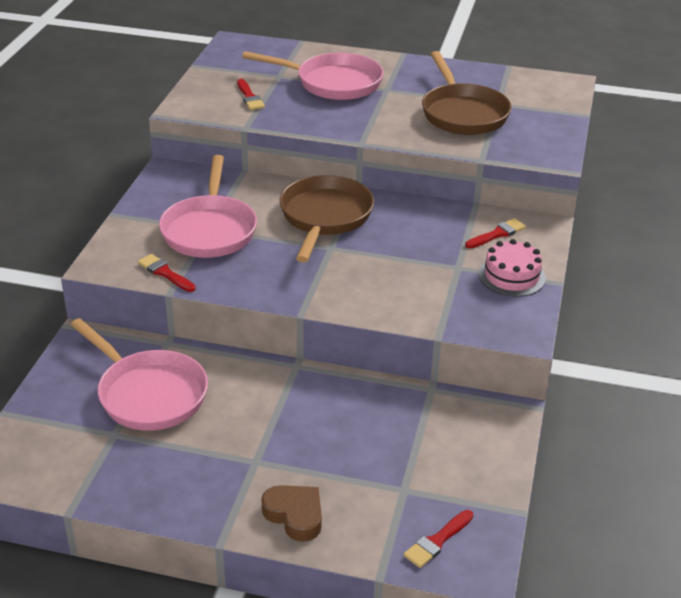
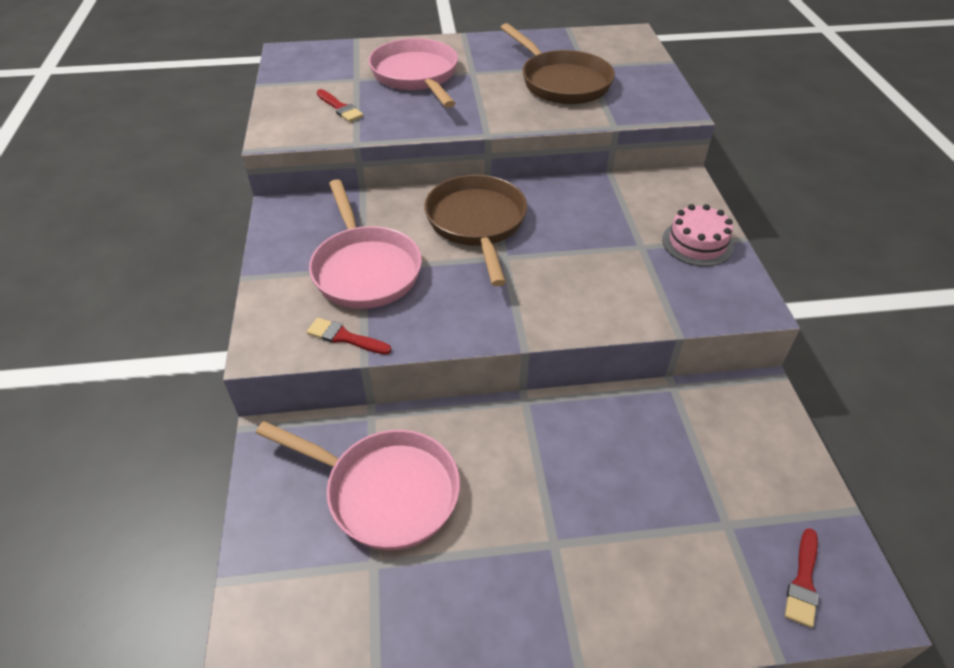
camera: 20 degrees left, 10 degrees up
(295, 515) = (640, 605): brown heart -> none
(333, 83) = (416, 76): pink pan -> pink pan turned 105 degrees counterclockwise
(497, 234) = (652, 200): red brush -> none

